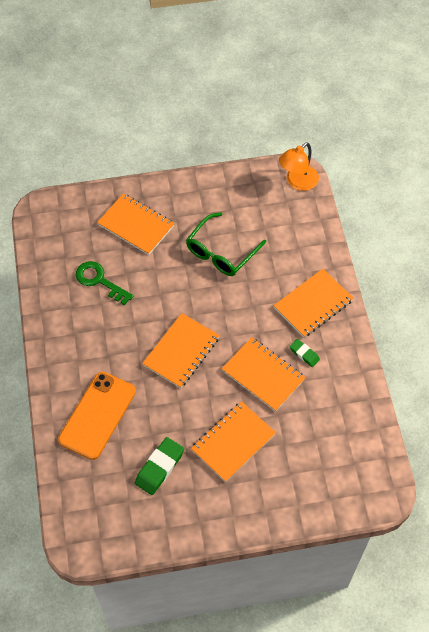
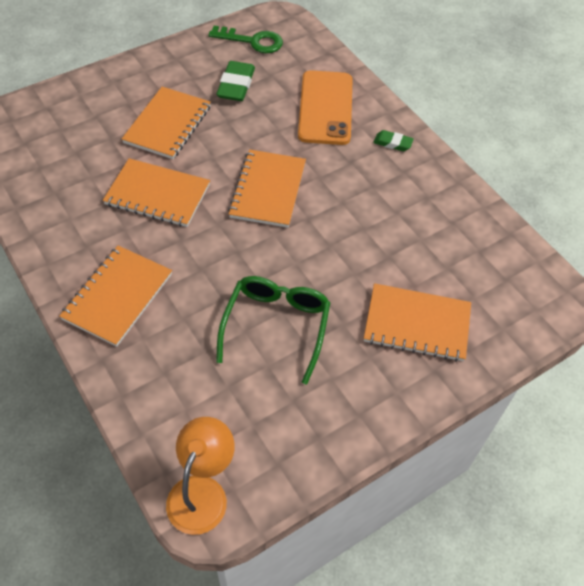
camera: 155 degrees right, 5 degrees down
(99, 281) = (415, 236): green key -> green key (252, 41)
(304, 354) = (113, 232): green eraser -> green eraser (392, 143)

